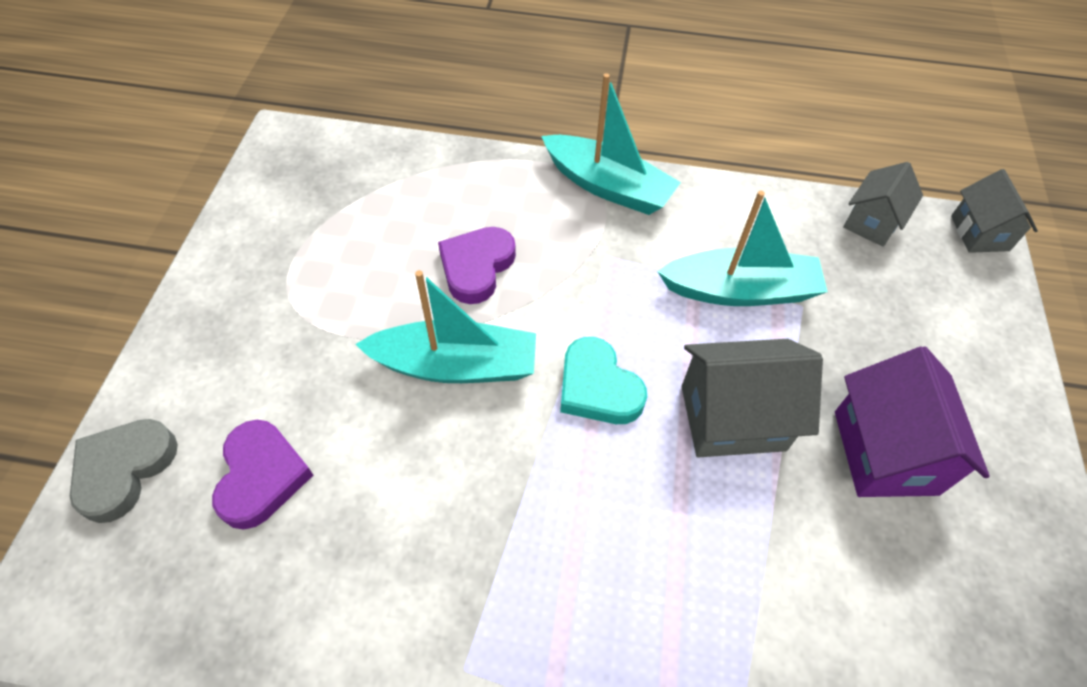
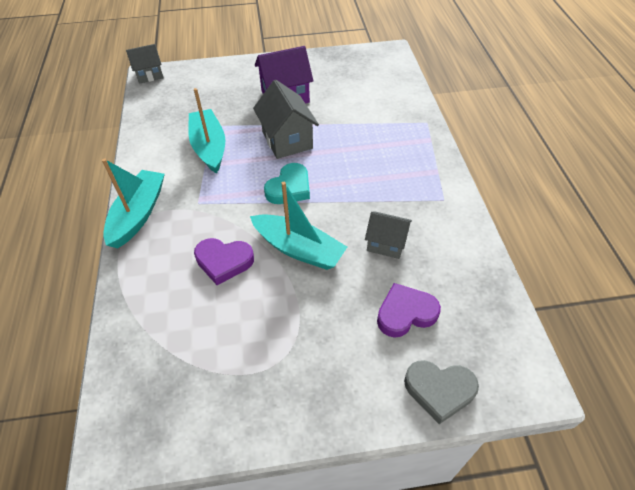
camera: 105 degrees left, 5 degrees down
(456, 365) = (299, 249): turquoise boat -> turquoise boat turned 135 degrees clockwise
(872, 222) = (149, 107): grey house -> grey house (386, 244)

